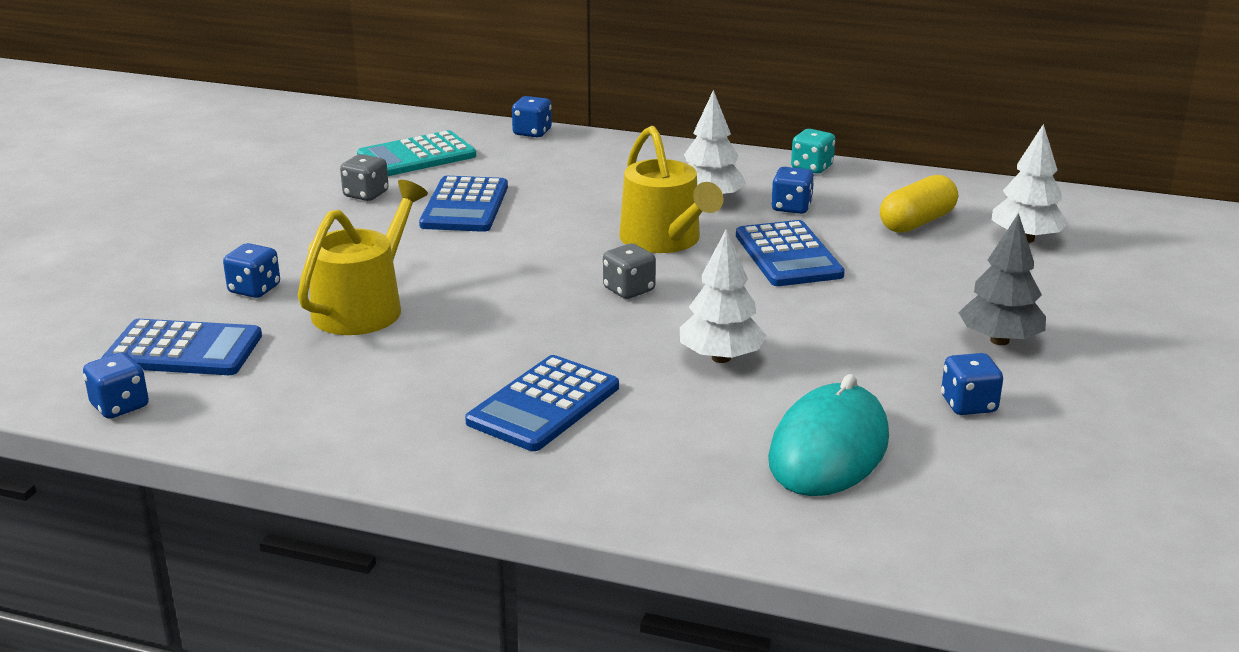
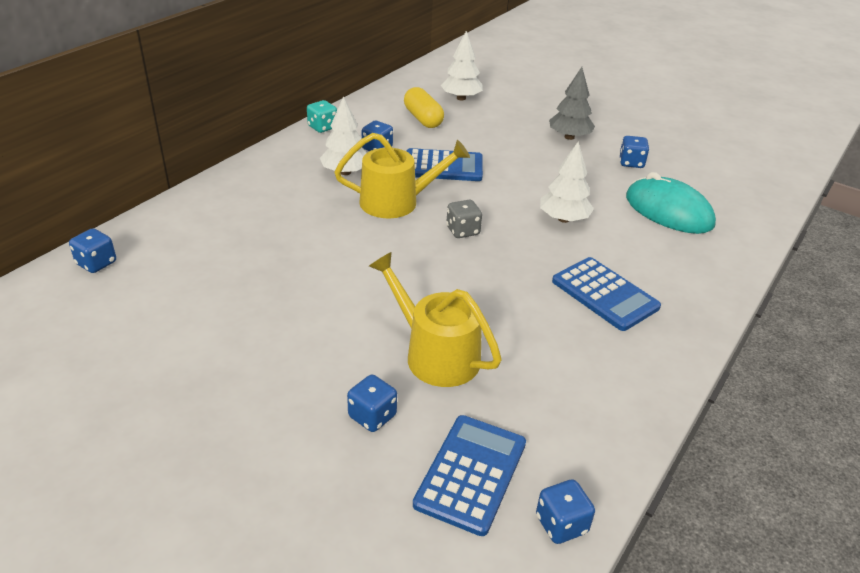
camera: 75 degrees left, 10 degrees up
(366, 194) = (214, 324): grey dice -> none
(417, 156) = (151, 282): turquoise calculator -> none
(465, 206) = (279, 274): blue calculator -> none
(532, 132) = (157, 216): blue dice -> blue dice (96, 263)

